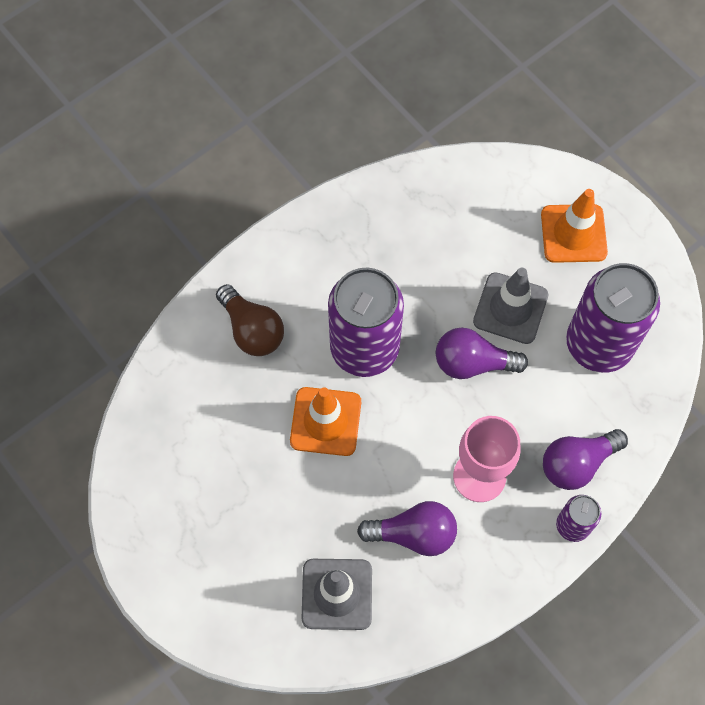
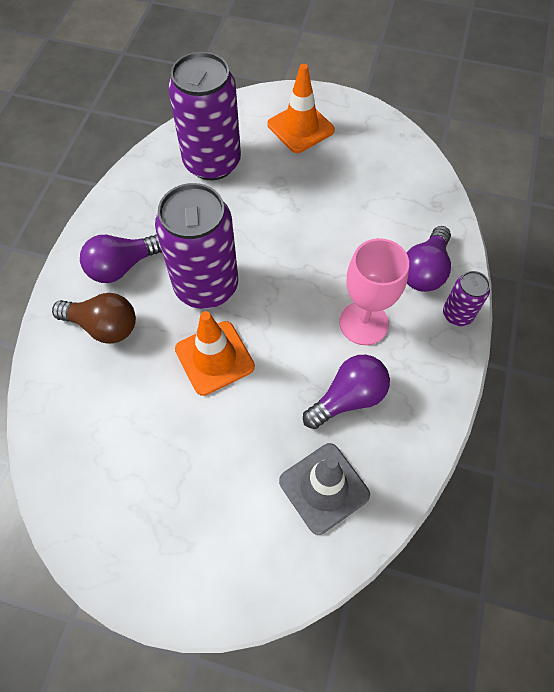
camera: 35 degrees left, 5 degrees down
(472, 363) = (296, 248): purple light bulb -> purple light bulb (122, 266)
(510, 308) = (295, 197): grey traffic cone -> none
(599, 344) = (374, 185): purple can -> purple can (212, 162)

